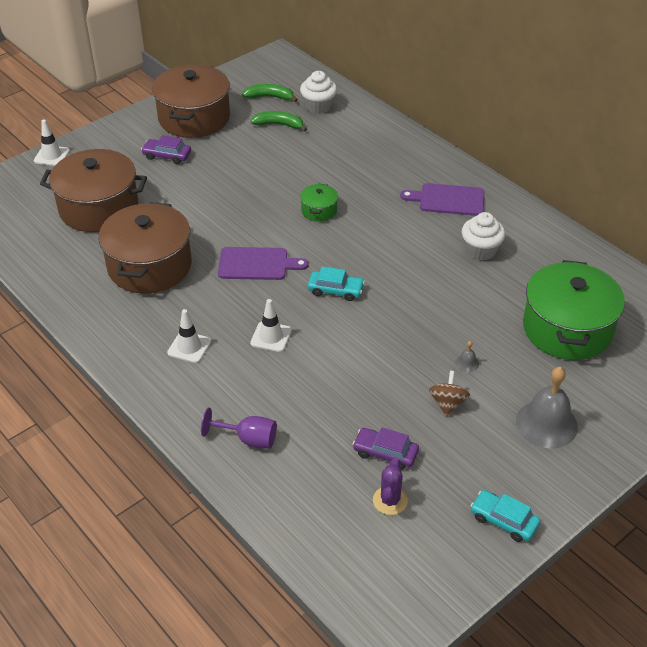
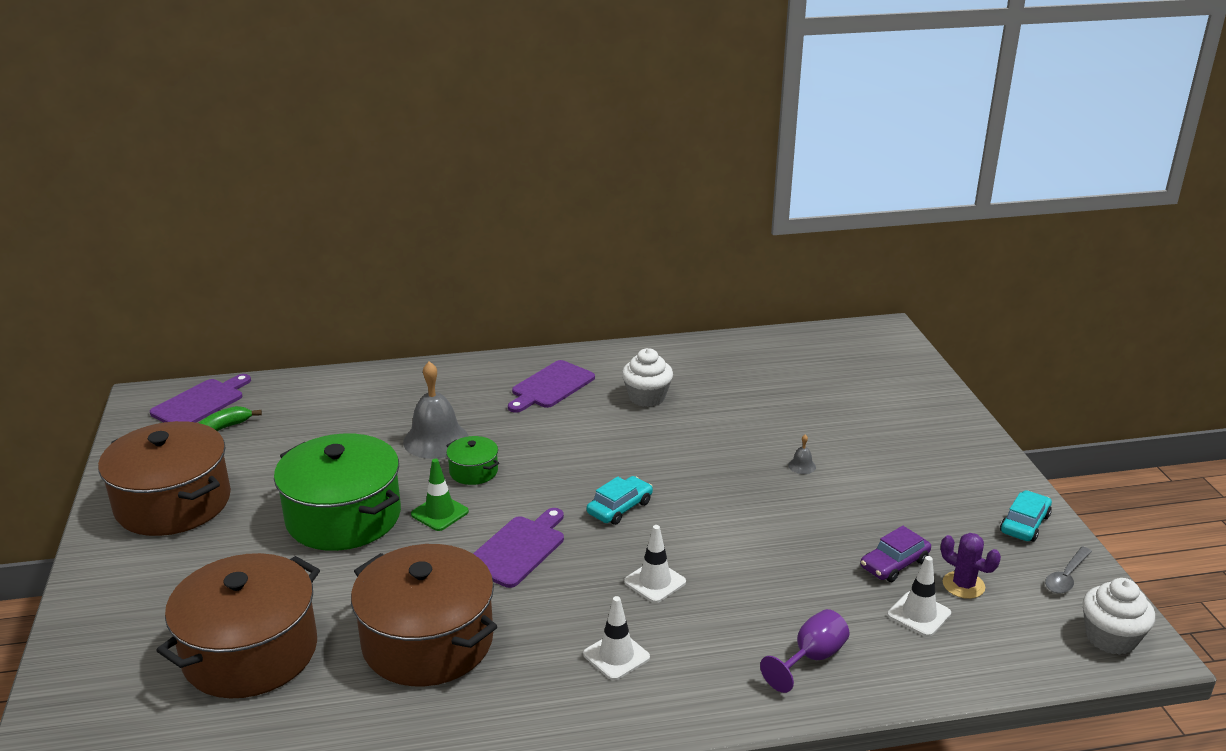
camera: 60 degrees left, 15 degrees down
(51, 156) = (65, 665): white traffic cone -> white traffic cone (919, 614)
(167, 156) = (220, 552): purple car -> none
(265, 216) = (439, 513): none -> green traffic cone
(279, 125) = (282, 444): green banana -> none
(291, 75) = (200, 403): none -> purple cutting board
(318, 106) = (286, 405): white cupcake -> white cupcake (1110, 638)
(448, 403) = (850, 498): brown spinning top -> none
(451, 564) = (1066, 576): none -> grey spoon
(504, 520) = (1024, 524): turquoise car -> turquoise car turned 150 degrees clockwise
(546, 424) = (914, 453): grey bell -> grey bell (436, 440)
(567, 329) = (799, 395): green pot -> green pot (343, 517)

